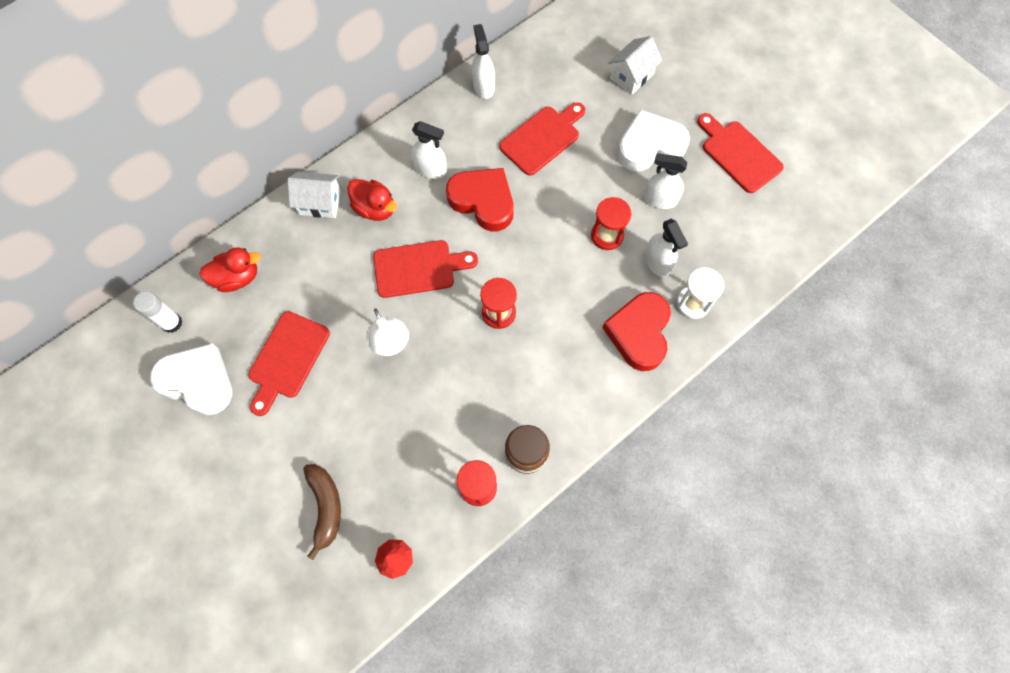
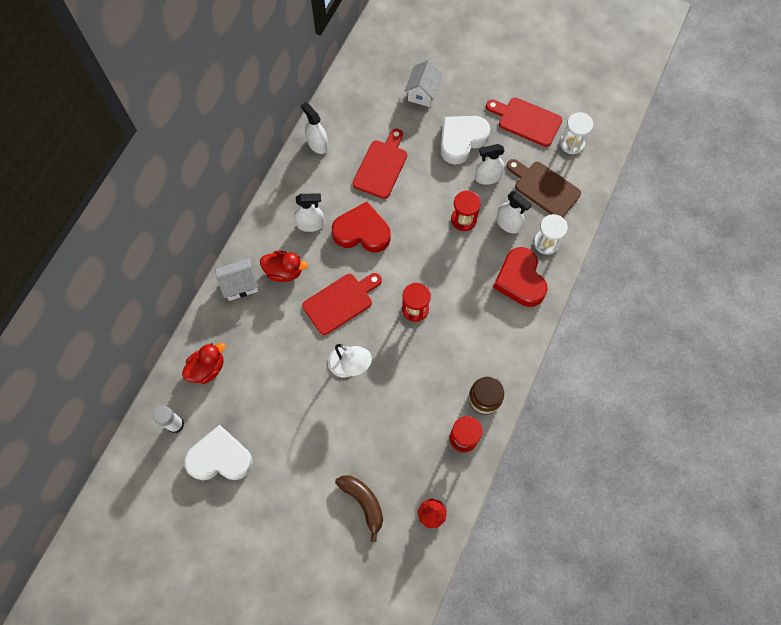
camera: 25 degrees left, 0 degrees up
(287, 359) = (278, 411): red cutting board -> none
(722, 239) = (544, 188): none -> brown cutting board
(781, 201) = (572, 143): none -> white hourglass

